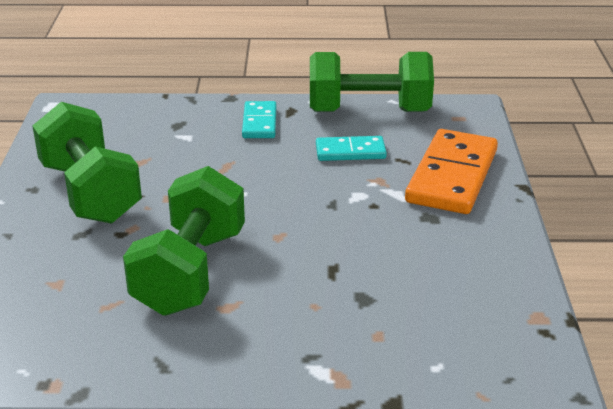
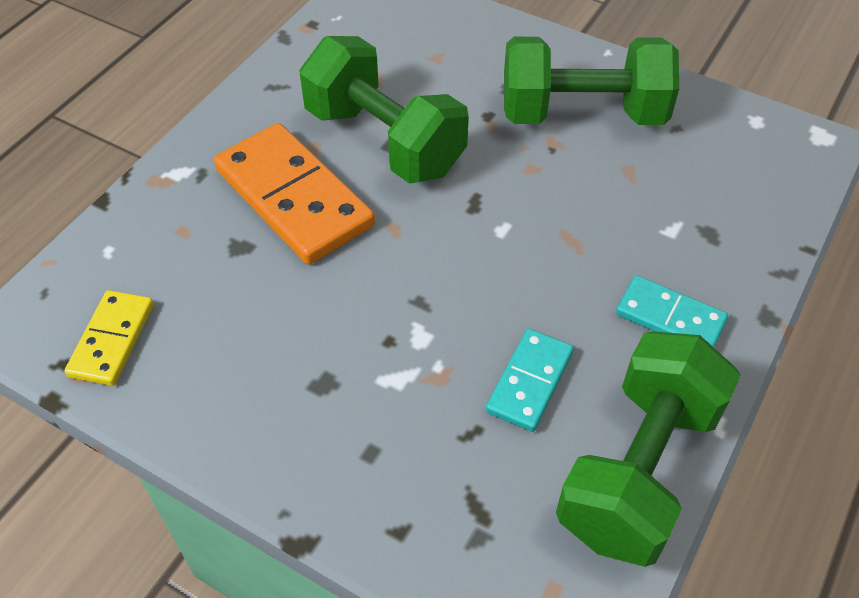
camera: 120 degrees right, 20 degrees up
(452, 176) = (391, 466): orange domino -> orange domino (294, 197)
(503, 317) = (112, 340): none -> yellow domino

